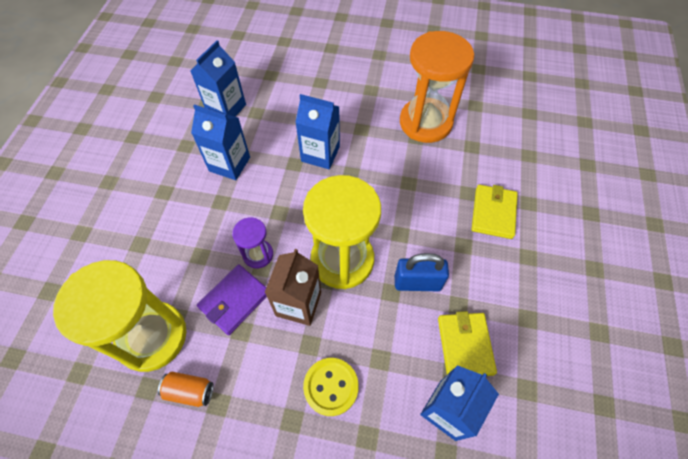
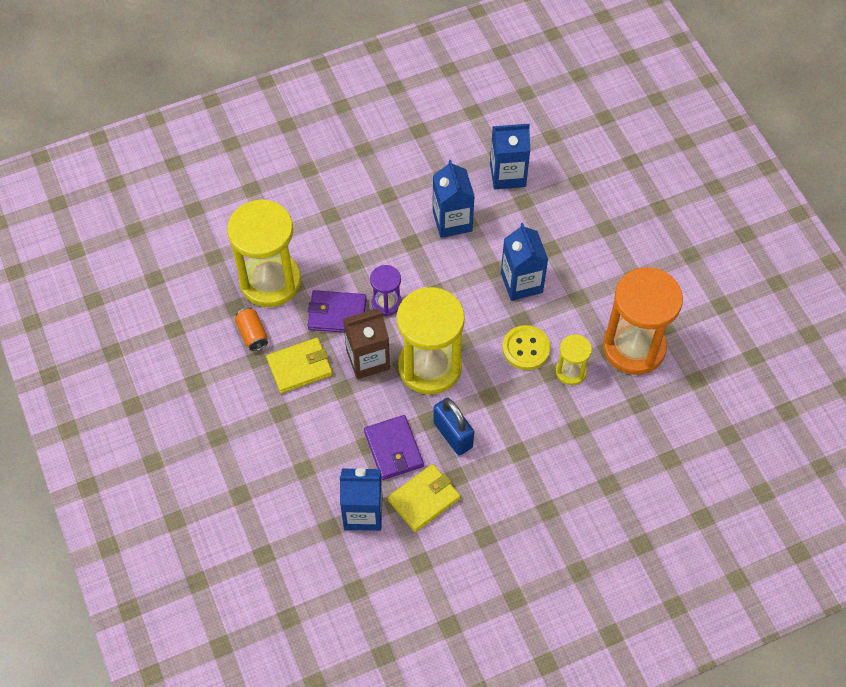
camera: 55 degrees right, 0 degrees up
(331, 386) = (322, 423): yellow button -> yellow button (526, 349)
(399, 339) = (393, 449): none -> purple wallet
(418, 169) = (571, 371): none -> yellow hourglass
(493, 213) = (572, 459): yellow wallet -> yellow wallet (299, 367)

